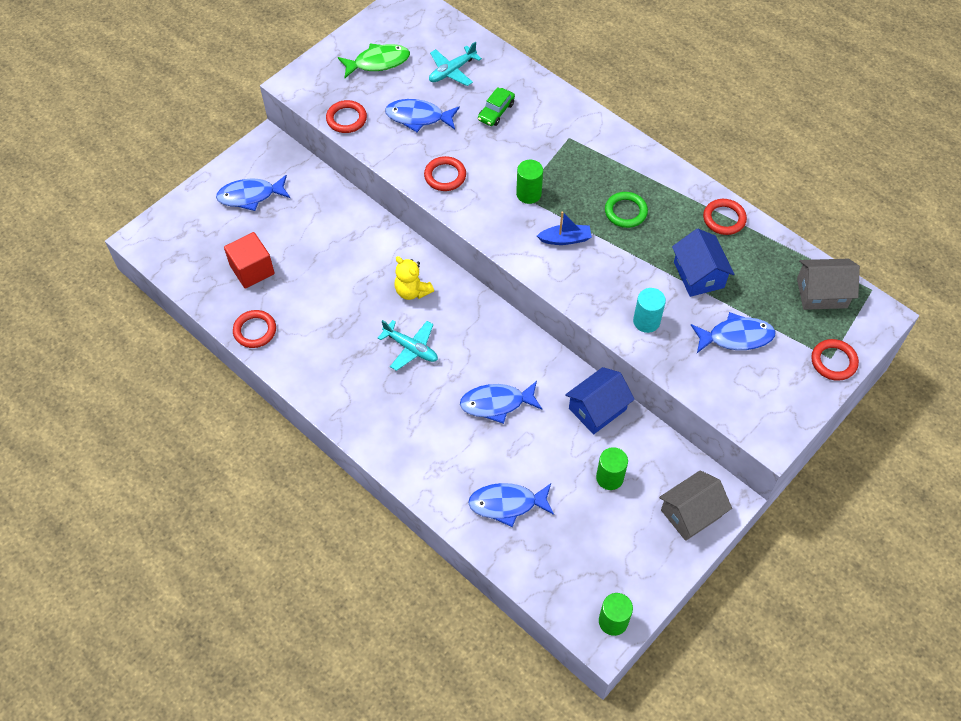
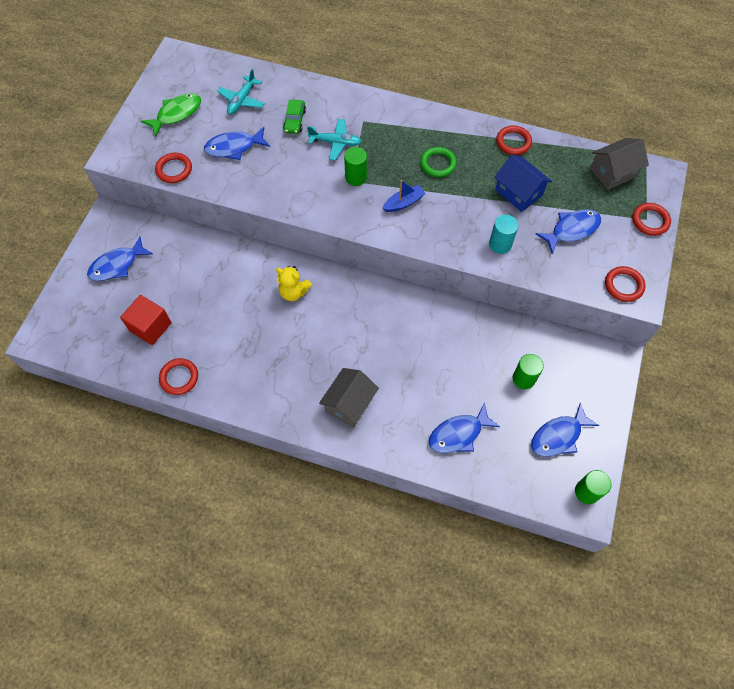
camera: 25 degrees left, 5 degrees up
(411, 348) = (317, 339): turquoise plane -> turquoise plane (336, 143)
(445, 176) = (281, 187): red ring -> red ring (623, 285)
(496, 403) = (408, 356): blue fish -> blue fish (559, 436)
(597, 409) = (486, 328): blue house -> none
(691, 513) = (597, 380): grey house -> grey house (349, 403)

